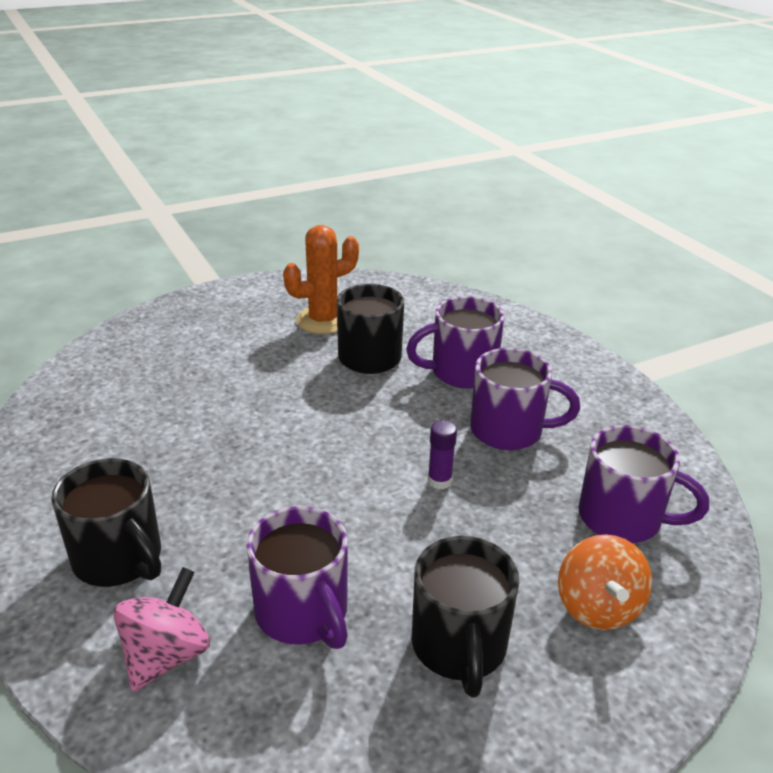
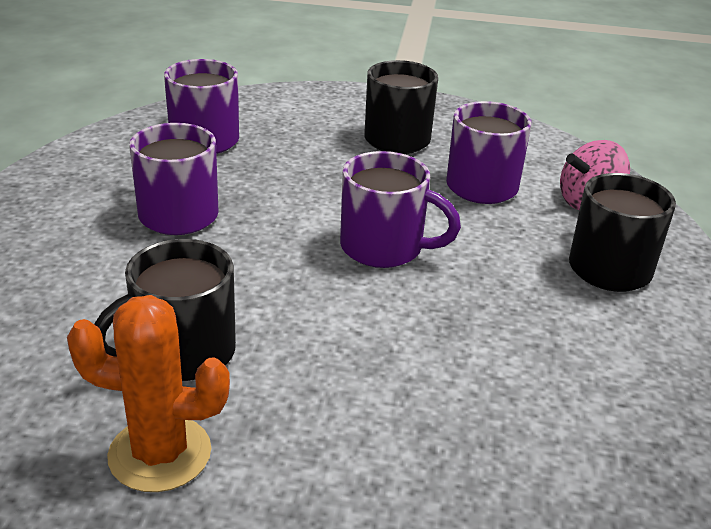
camera: 145 degrees left, 0 degrees up
(439, 481) = (293, 208): purple glue stick -> none
(461, 372) = (119, 283): purple mug -> purple mug (384, 248)
(597, 607) = (295, 120): orange spinning top -> none

